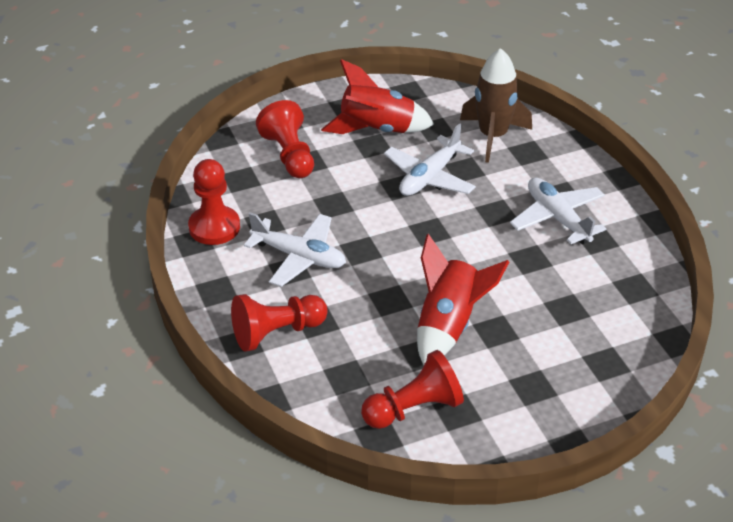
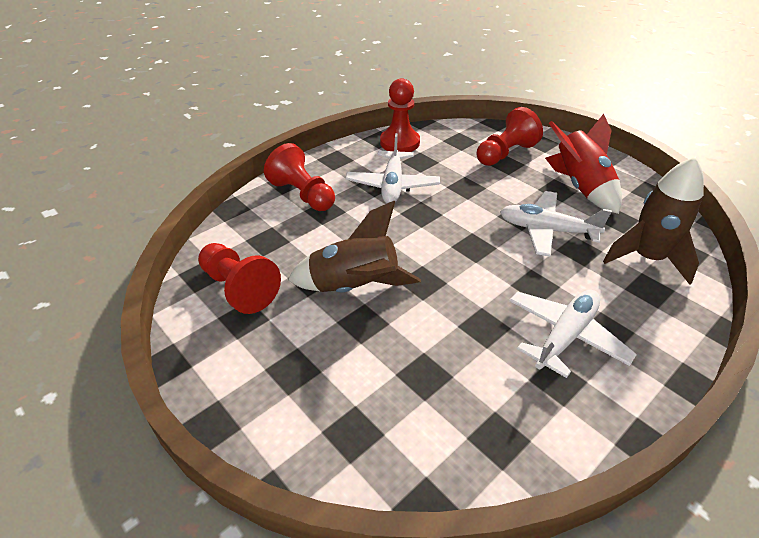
camera: 70 degrees right, 0 degrees up
(449, 325) = (354, 287): red rocket -> brown rocket

